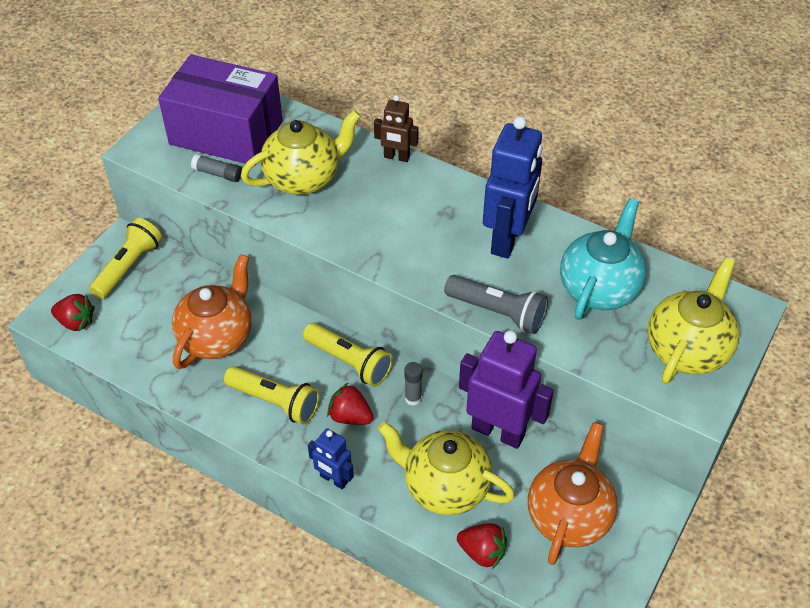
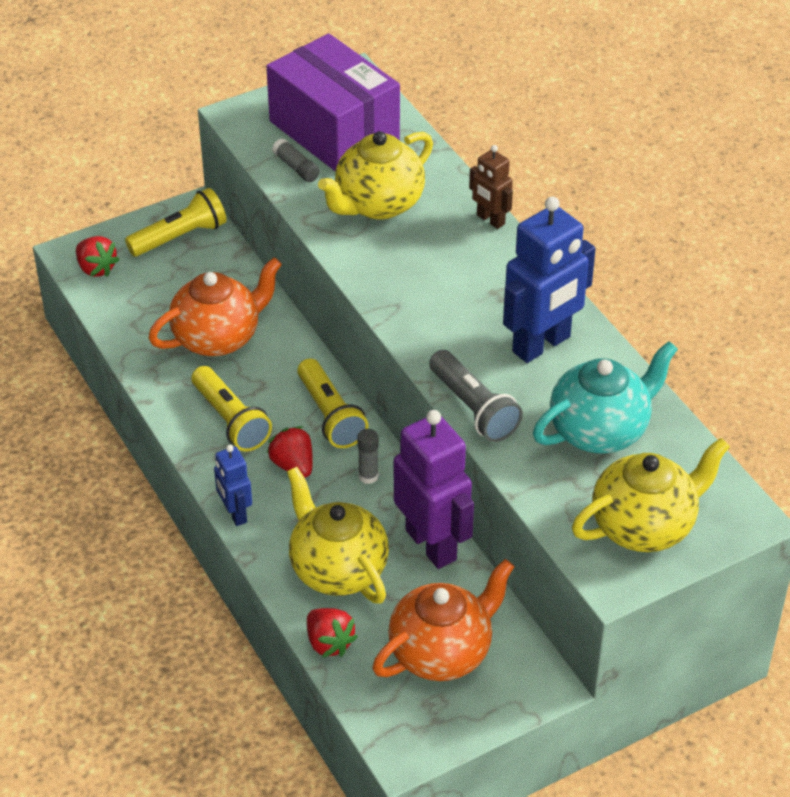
camera: 30 degrees right, 5 degrees down
(303, 178) = (378, 204): yellow teapot -> yellow teapot turned 135 degrees clockwise

